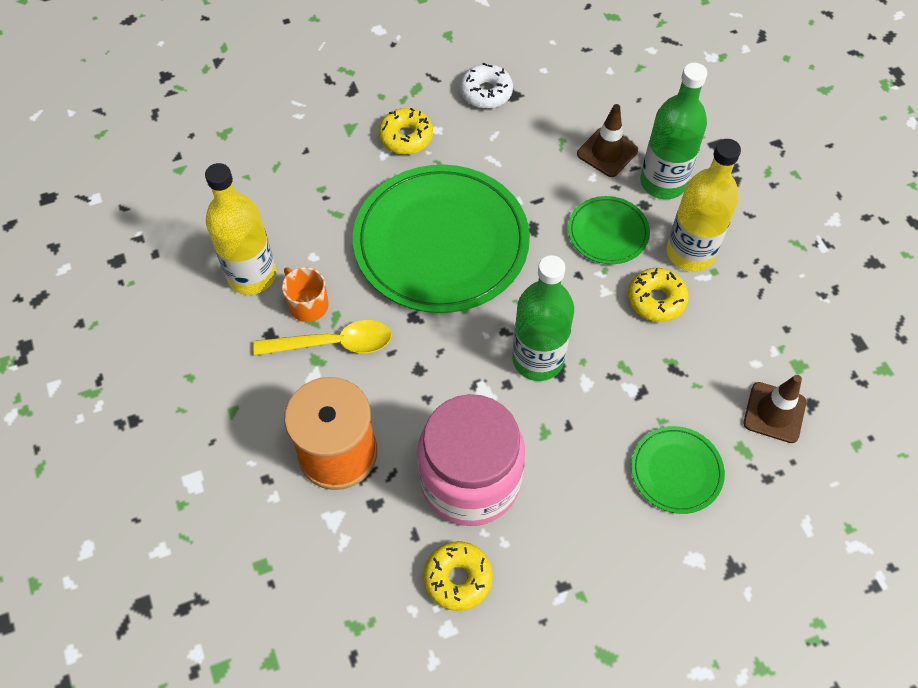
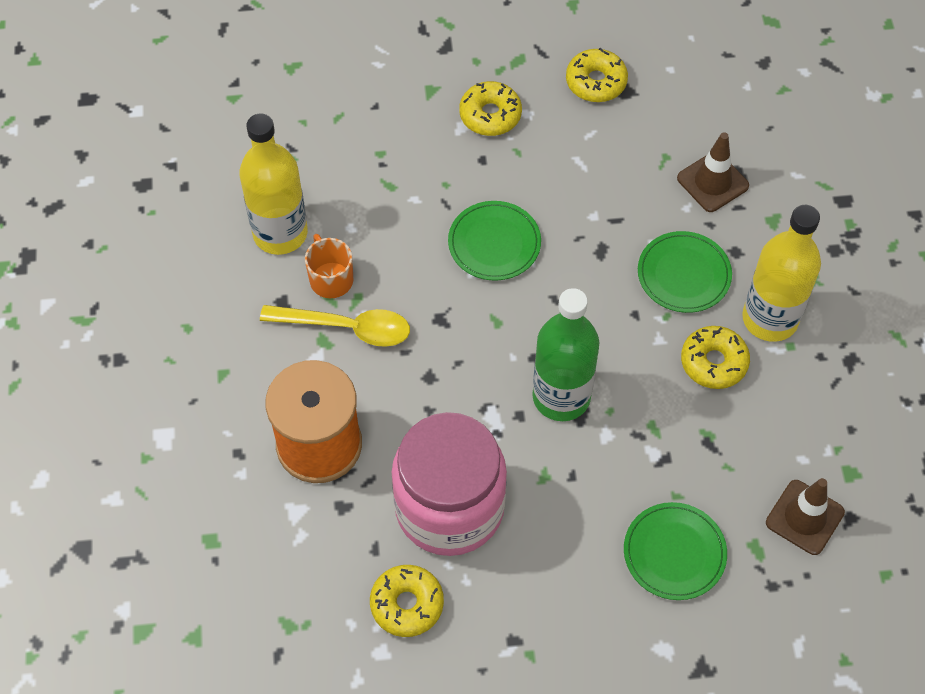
camera: 15 degrees right, 0 degrees up
(441, 242) = (494, 243): green plate -> green plate, size x0.47
(486, 92) = (596, 82): white donut -> yellow donut
(663, 182) = (766, 231): green bottle -> none

